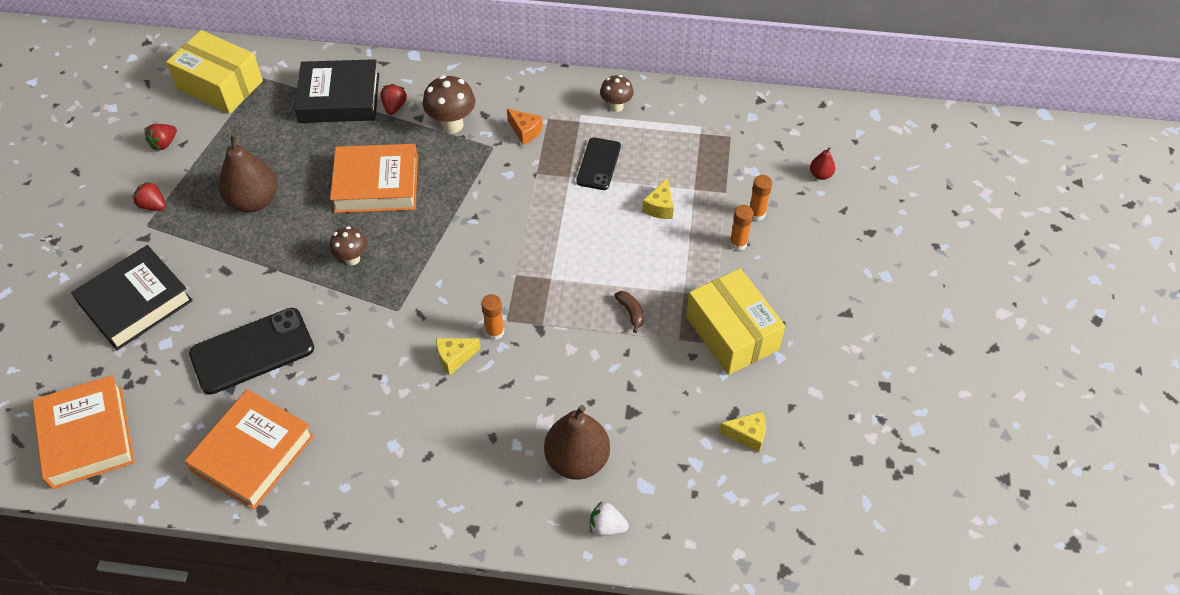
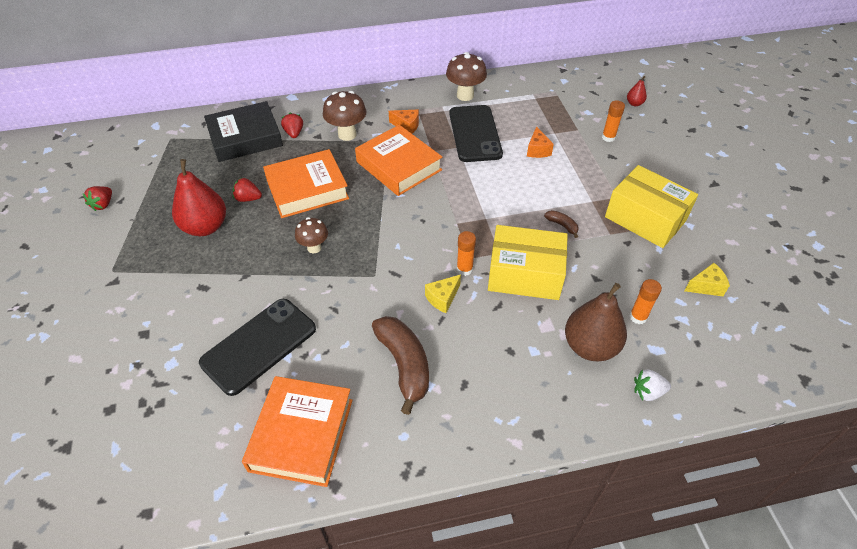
camera: 20 degrees left, 5 degrees down
(87, 436) = (123, 474): orange book -> orange book (399, 166)
(136, 303) = (127, 337): black book -> none
(153, 205) = (112, 254): red strawberry -> red strawberry (248, 199)
(220, 85) = (137, 151): yellow box -> yellow box (525, 274)
(254, 201) = (205, 227): brown pear -> red pear
(380, 417) = (404, 365): none -> brown banana
(598, 164) = (475, 134): black phone -> black phone, size x1.62
(616, 106) = (465, 95): brown mushroom -> brown mushroom, size x1.54
(660, 207) = (537, 150): yellow cheese -> orange cheese
(738, 243) = (608, 159): orange glue stick -> orange glue stick (638, 317)

